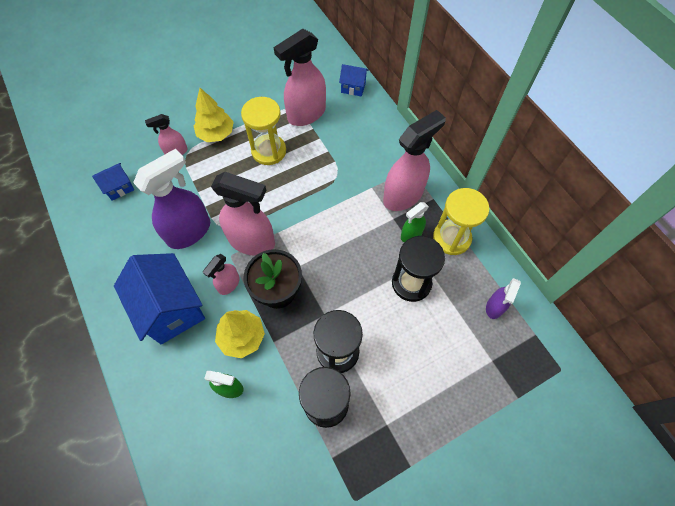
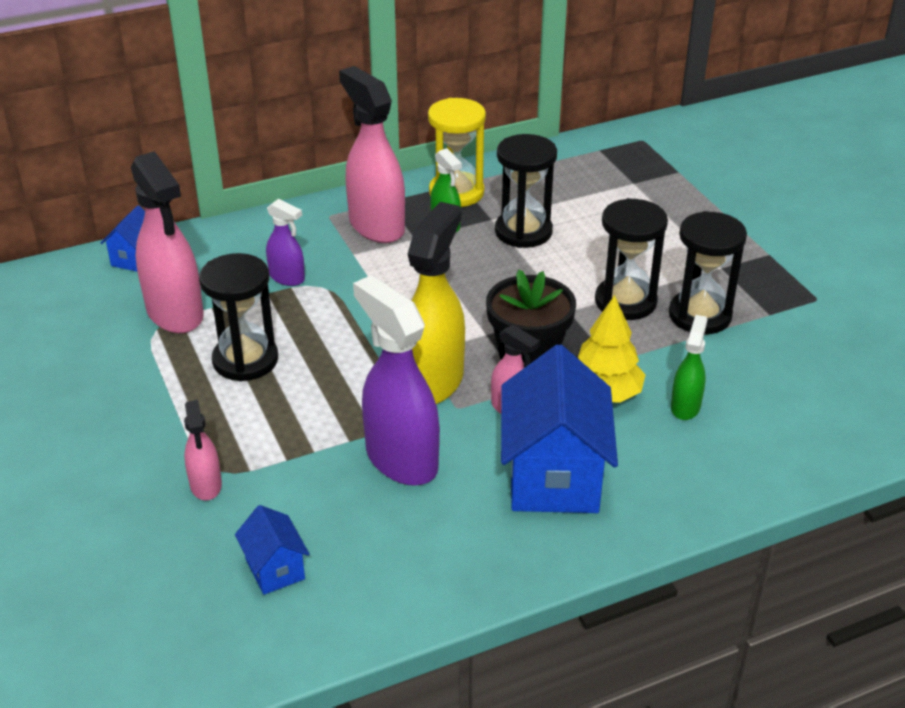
camera: 85 degrees left, 25 degrees down
(171, 309) = (553, 476): blue house -> blue house turned 60 degrees counterclockwise
(216, 134) = (179, 428): yellow tree -> none
(252, 241) = (433, 382): pink spray bottle -> yellow spray bottle
(269, 151) = (245, 360): yellow hourglass -> black hourglass
(494, 307) = (562, 172): purple spray bottle -> purple spray bottle (287, 278)

